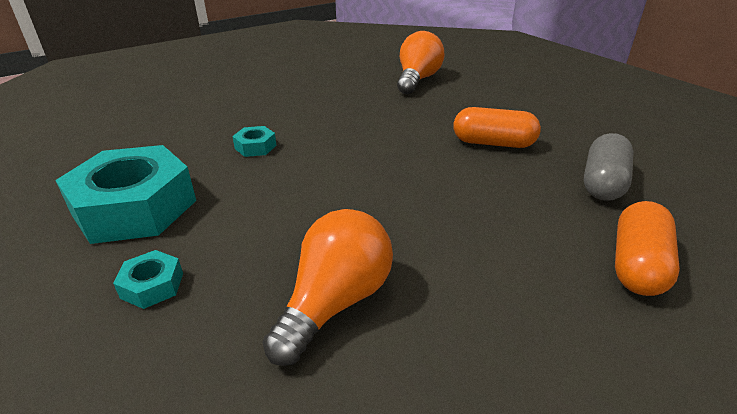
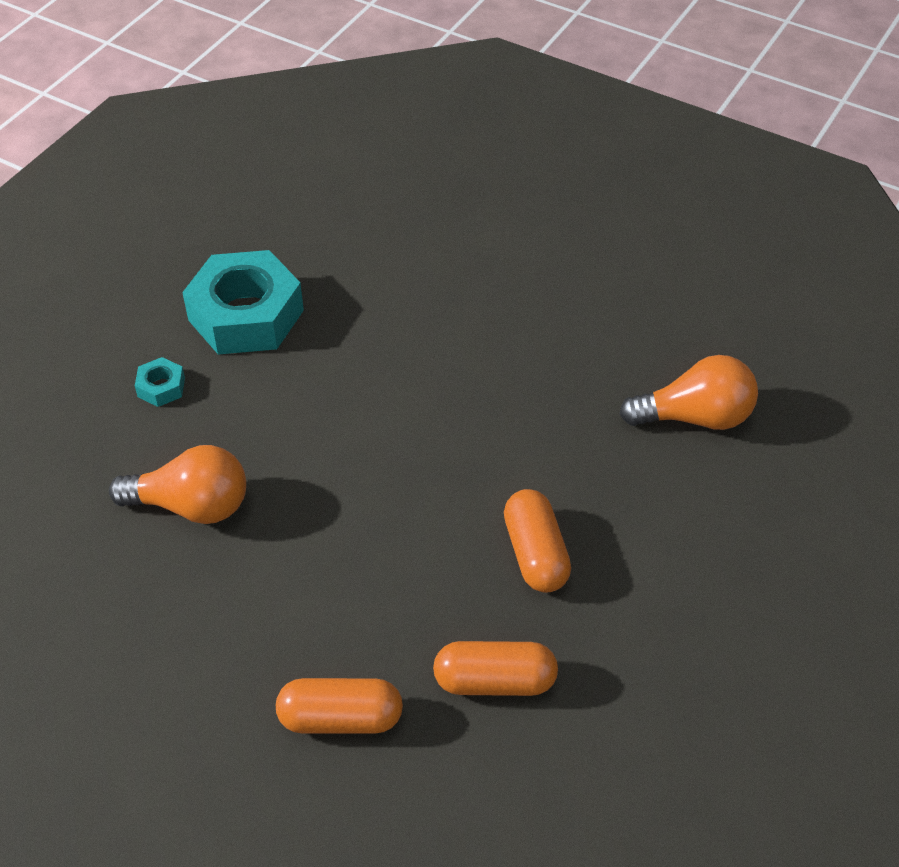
camera: 65 degrees right, 15 degrees up
(255, 147) = (395, 340): turquoise nut -> none
(602, 183) = (495, 681): grey capsule -> orange capsule

